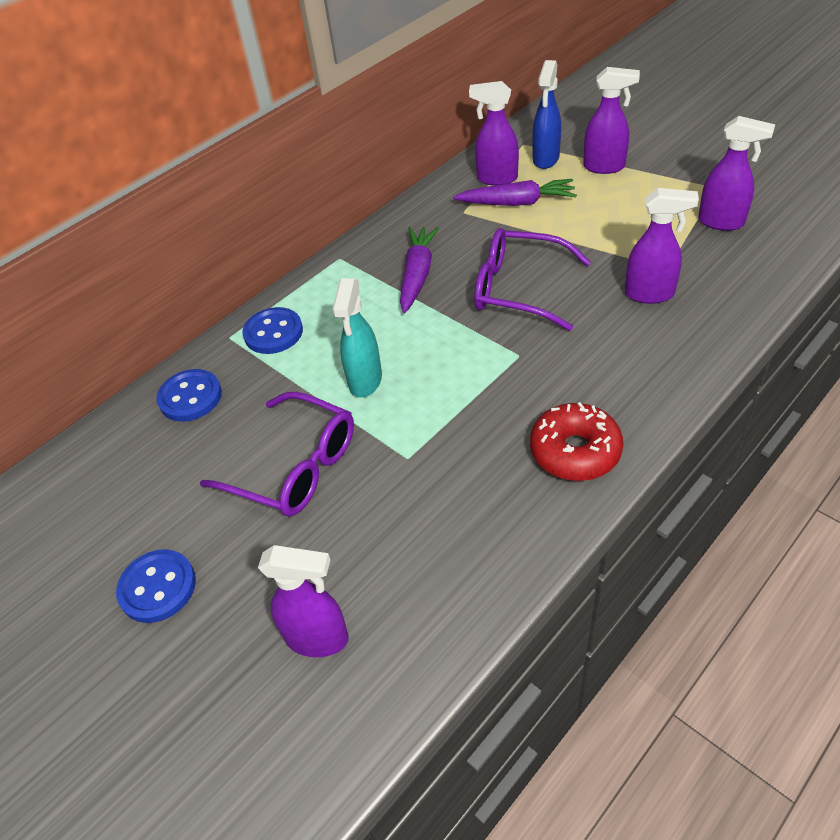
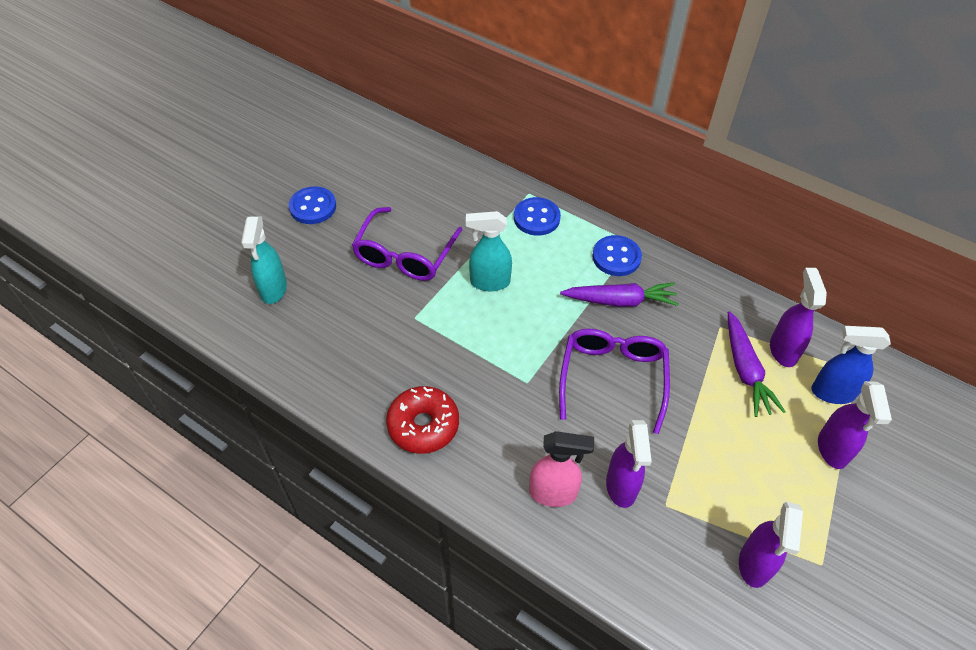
camera: 75 degrees right, 5 degrees up
(190, 397) = (466, 185): blue button -> blue button (616, 257)
(318, 638) = (273, 290): purple spray bottle -> turquoise spray bottle
(660, 343) = (553, 493): none -> pink spray bottle

